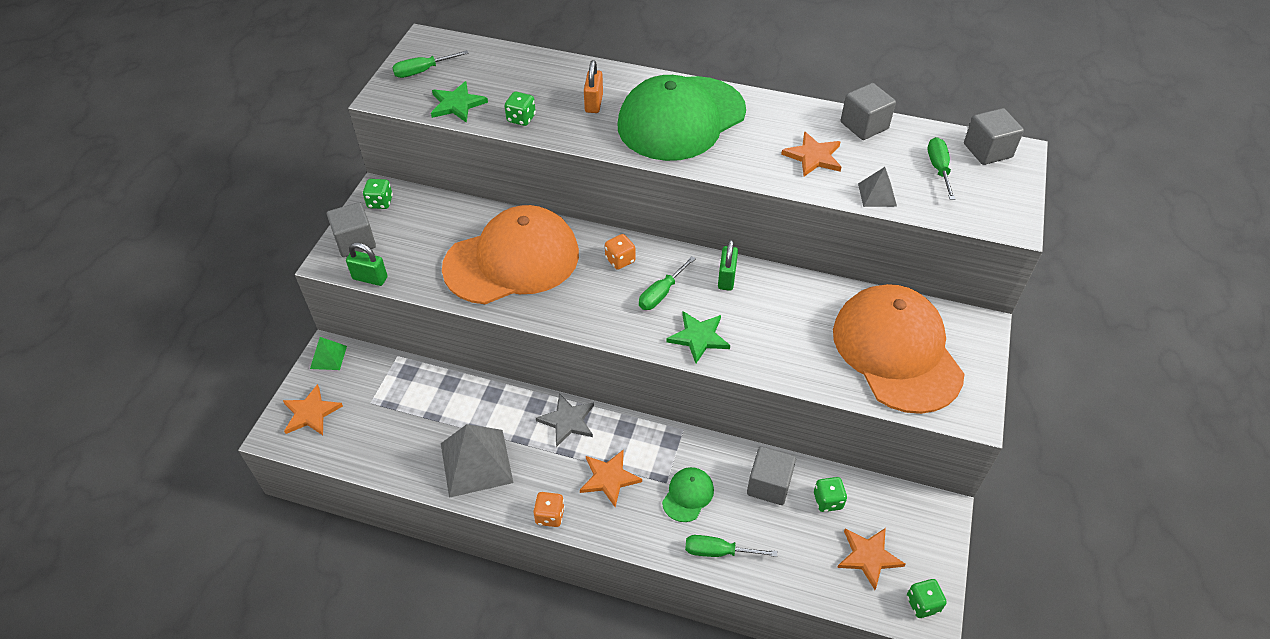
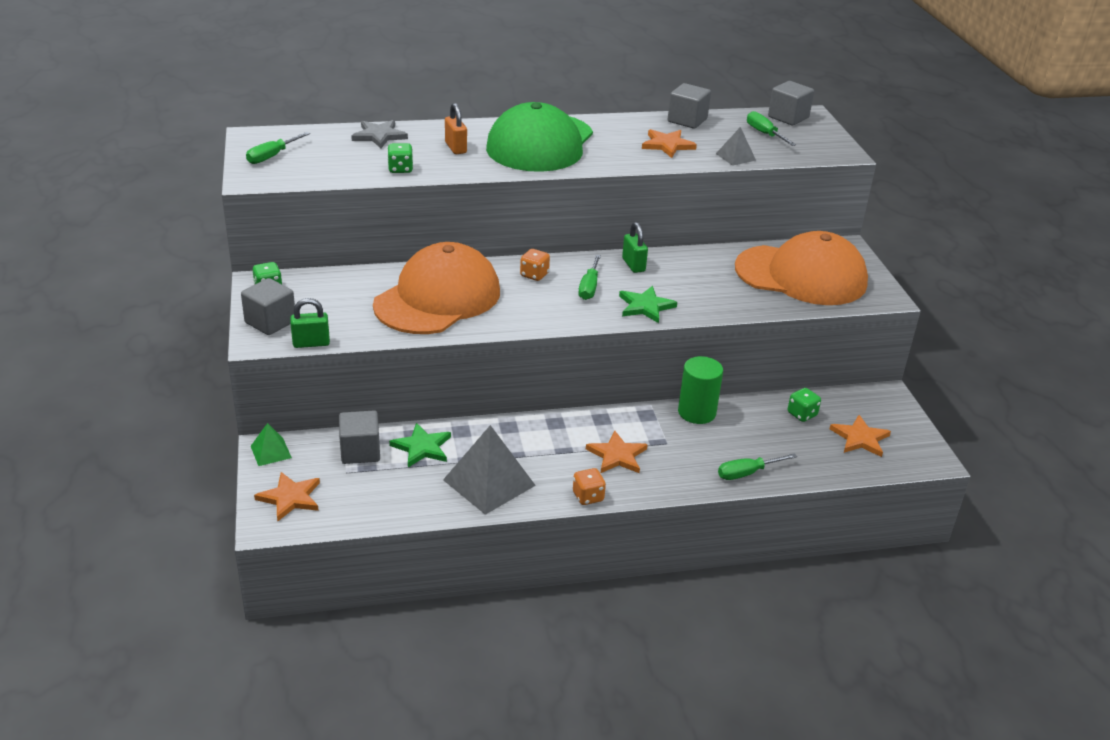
camera: 30 degrees left, 15 degrees down
(457, 104) = (330, 171): green star -> green star (422, 447)
(567, 421) = (547, 429): grey star -> grey star (379, 136)
(688, 495) = (692, 445): green cap -> none
(721, 456) = (696, 412): none -> green cylinder
(769, 485) = (749, 419): grey cube -> grey cube (360, 451)
(896, 351) = (801, 275): orange cap -> orange cap turned 150 degrees clockwise
(922, 604) = (921, 453): green dice -> none

